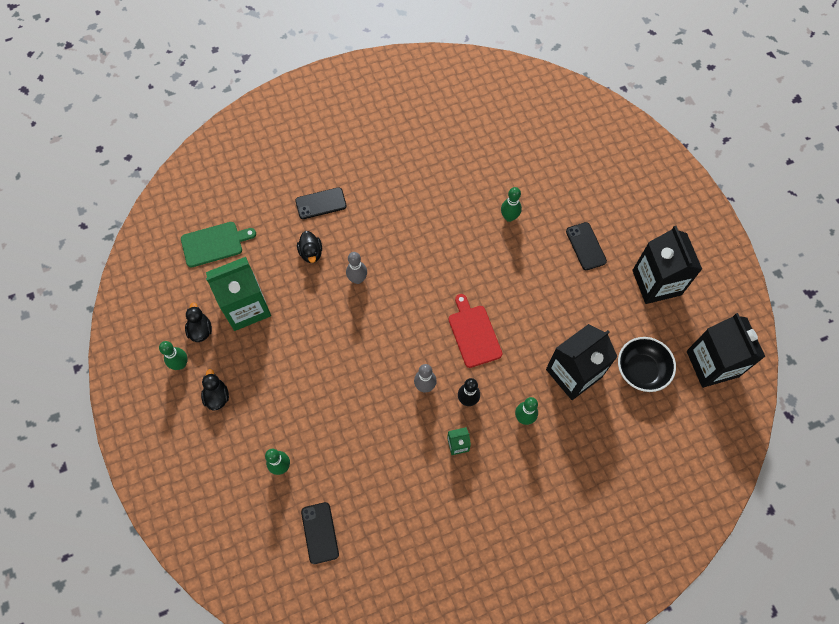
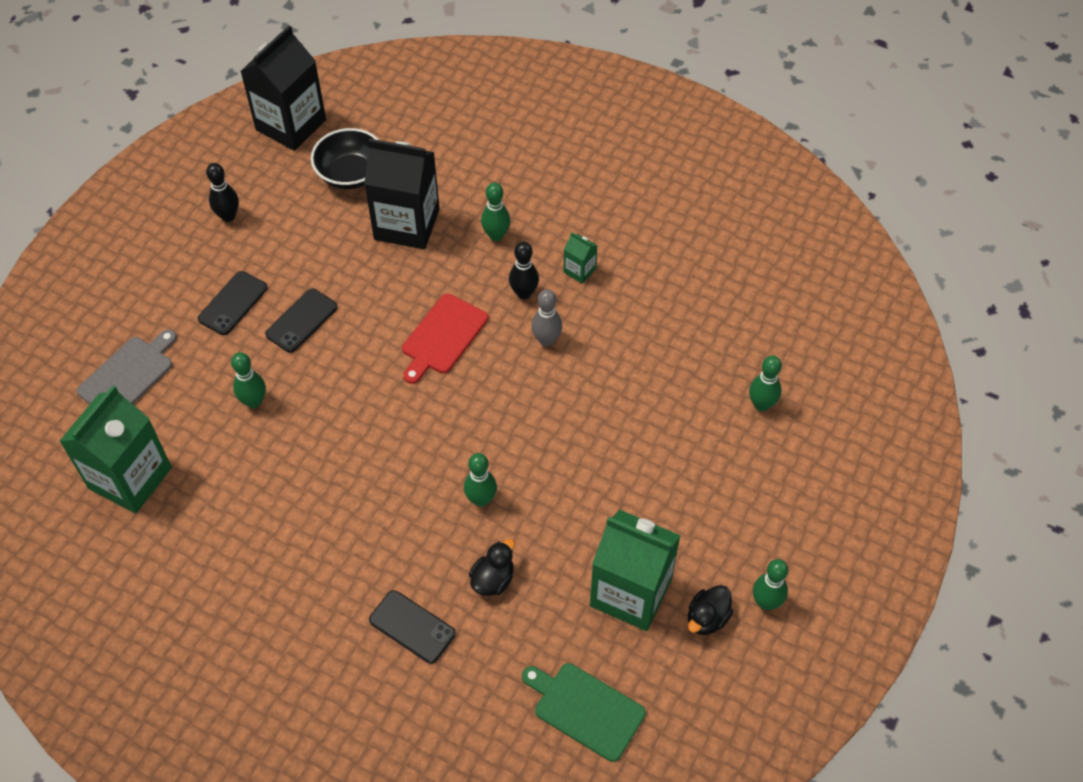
camera: 130 degrees left, 10 degrees down
(217, 396) = (759, 529): black duck -> none
(320, 533) = (783, 321): black phone -> black phone (301, 321)
(357, 279) = (481, 499): grey bowling pin -> green bowling pin
(508, 140) = (130, 478): none -> green carton
(575, 172) = (128, 375): none -> grey cutting board
(656, 282) = (228, 216): black carton -> black bowling pin

